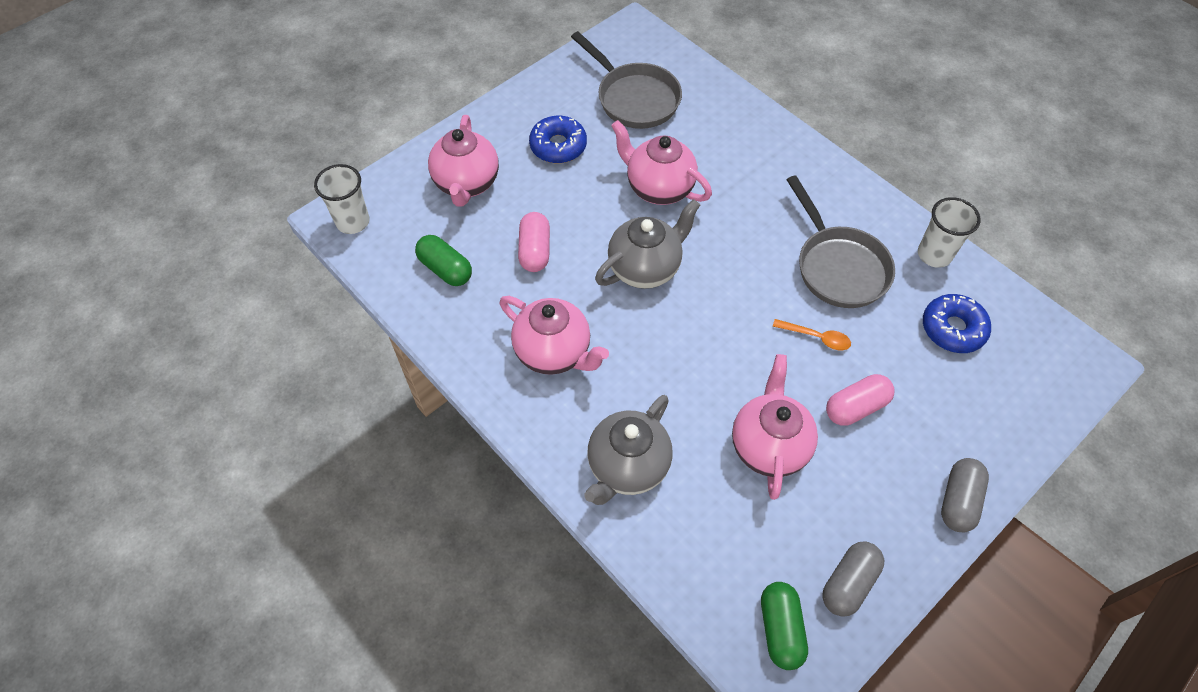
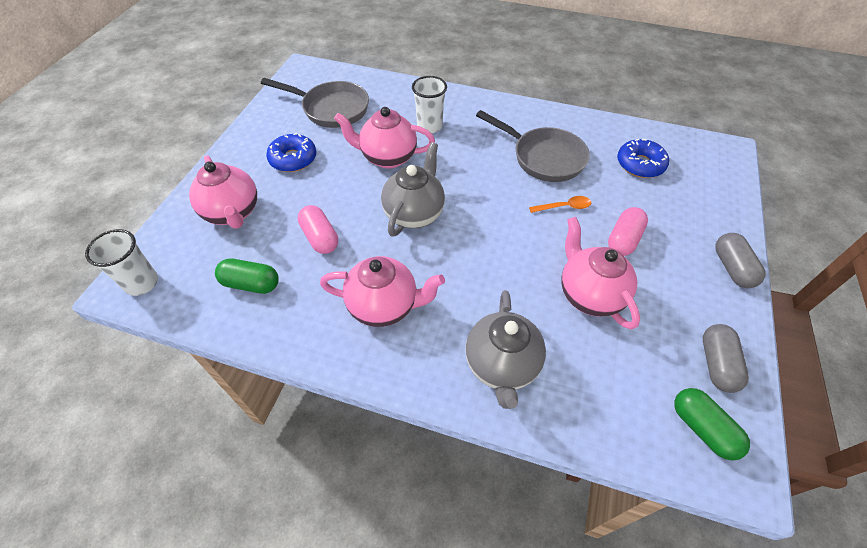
camera: 30 degrees left, 5 degrees down
(934, 255) = (594, 127): white cup -> white cup (429, 126)

